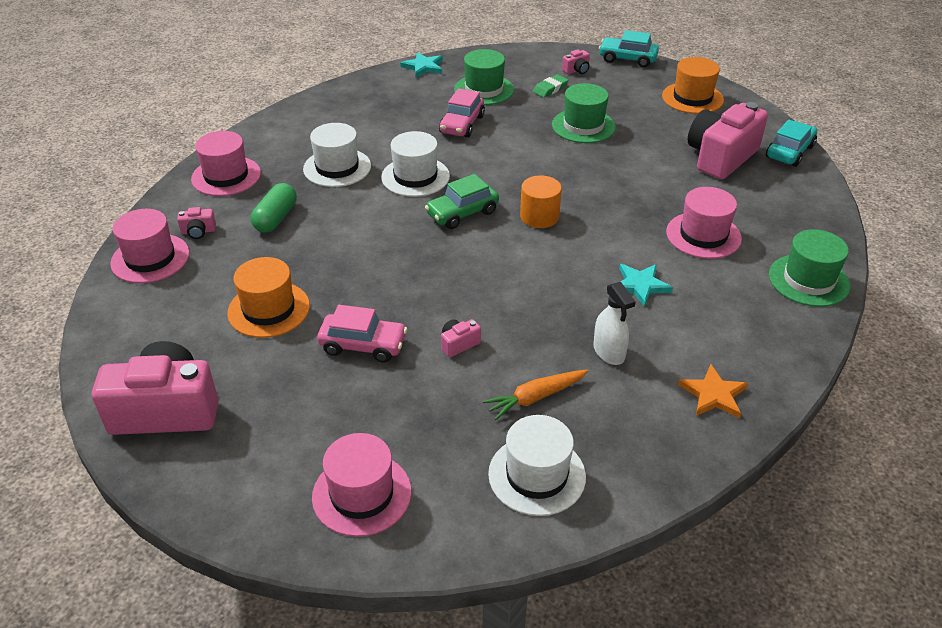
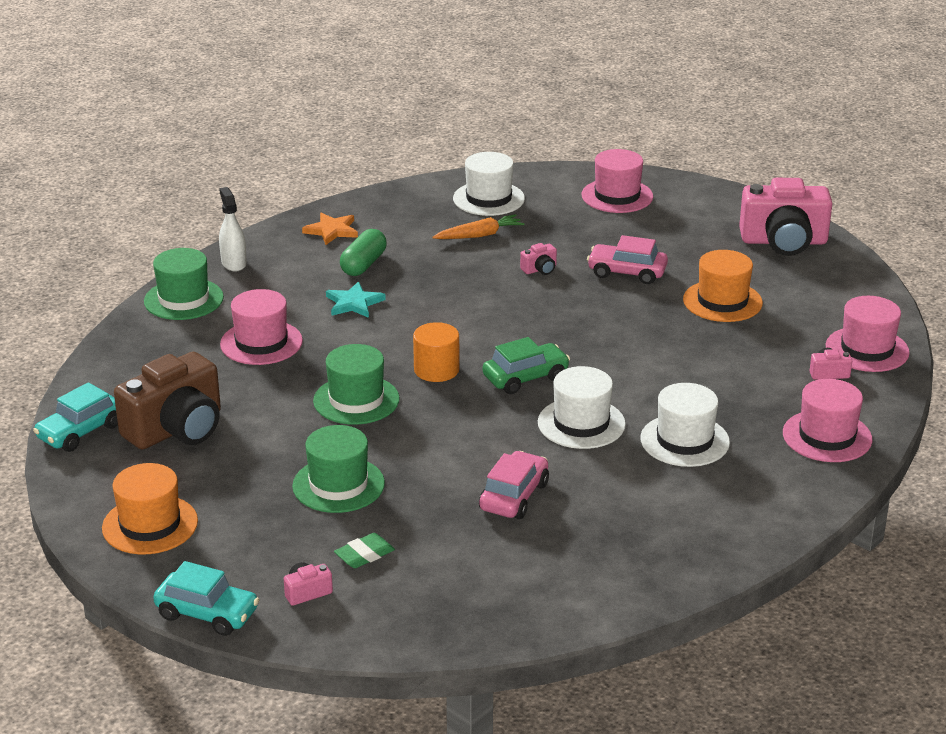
camera: 175 degrees left, 10 degrees down
(276, 218) = (744, 383): green capsule -> green capsule (363, 264)
(423, 67) = (569, 615): turquoise star -> none
(484, 90) = (472, 559): green hat -> green hat (356, 400)
(609, 352) = (406, 258): white spray bottle -> white spray bottle (233, 263)
(721, 157) = (177, 429): pink camera -> brown camera

